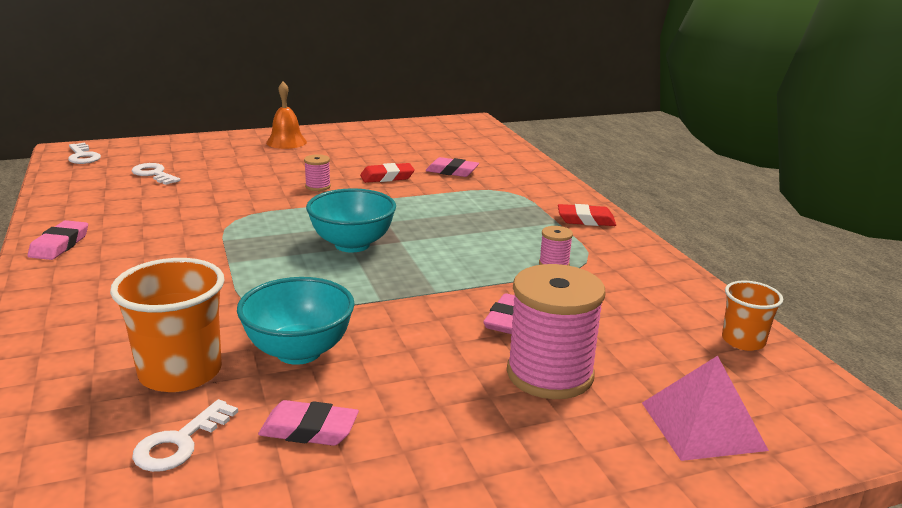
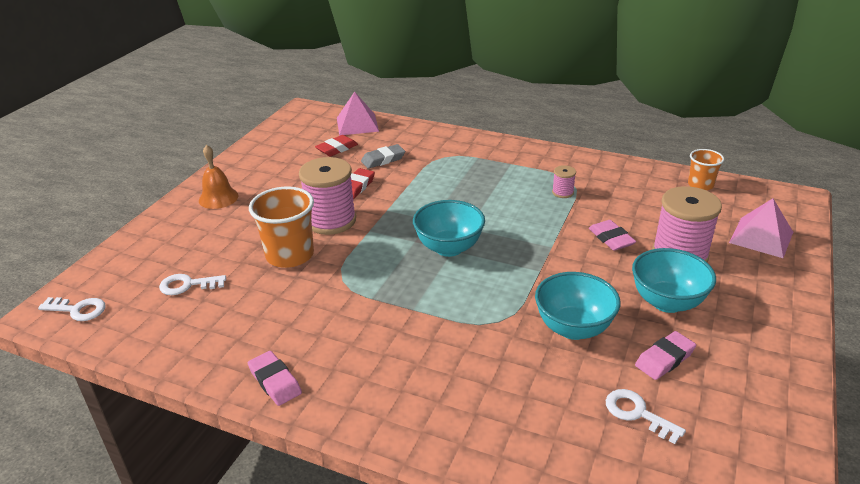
camera: 45 degrees left, 10 degrees up
(180, 372) = (553, 385): orange cup -> orange cup (290, 255)
(180, 442) = (637, 413): white key -> white key turned 150 degrees clockwise
(318, 186) = (331, 221): pink spool -> pink spool, size x2.22
(431, 396) = (667, 302): none -> turquoise bowl
(452, 171) = (383, 159): pink eraser -> grey eraser
(490, 144) = (357, 124): none -> pink pyramid
(586, 220) = (519, 153): red eraser -> red eraser (337, 149)

